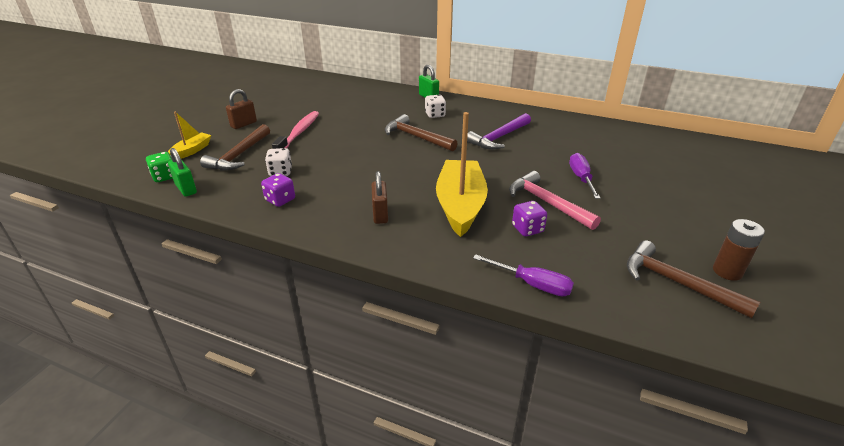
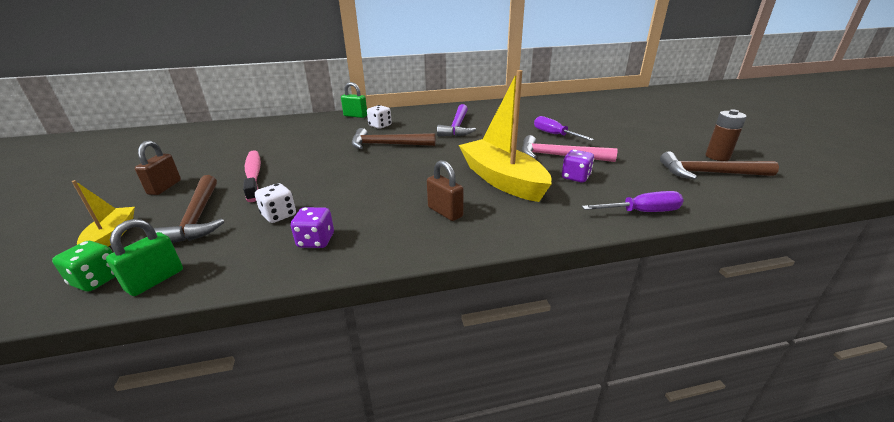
camera: 35 degrees left, 5 degrees down
(186, 189) = (155, 280): green padlock -> green padlock turned 75 degrees counterclockwise

